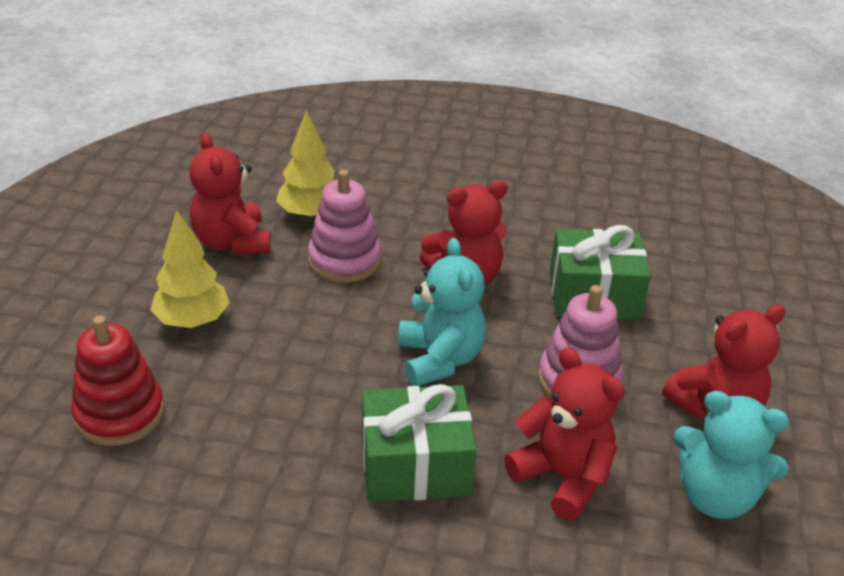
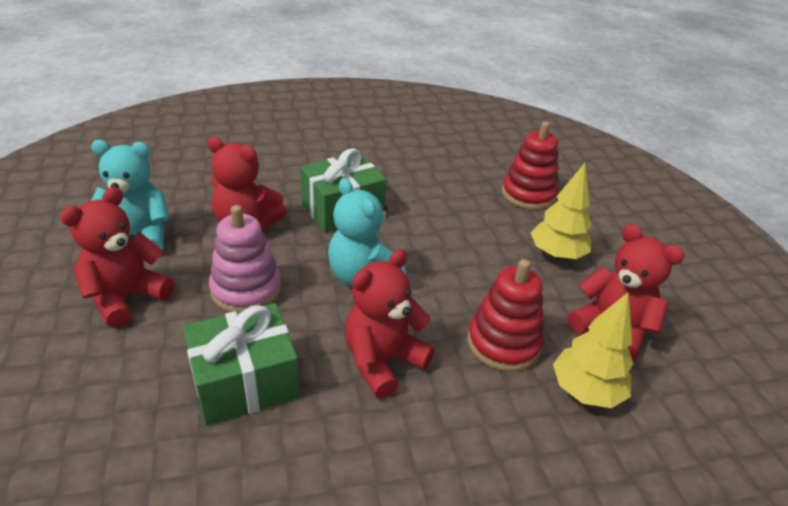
camera: 155 degrees right, 0 degrees up
(344, 260) = (503, 343): pink stacking toy -> red stacking toy

